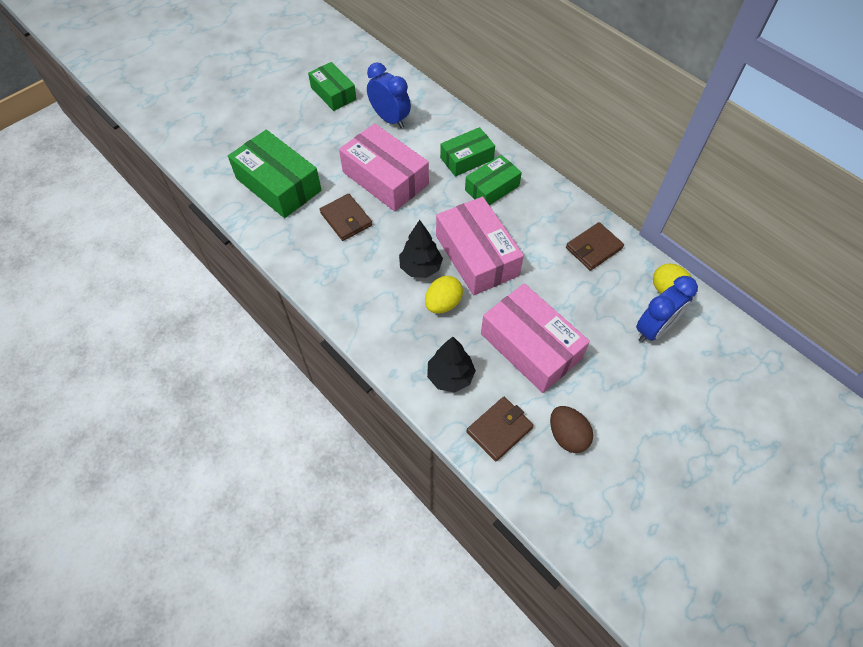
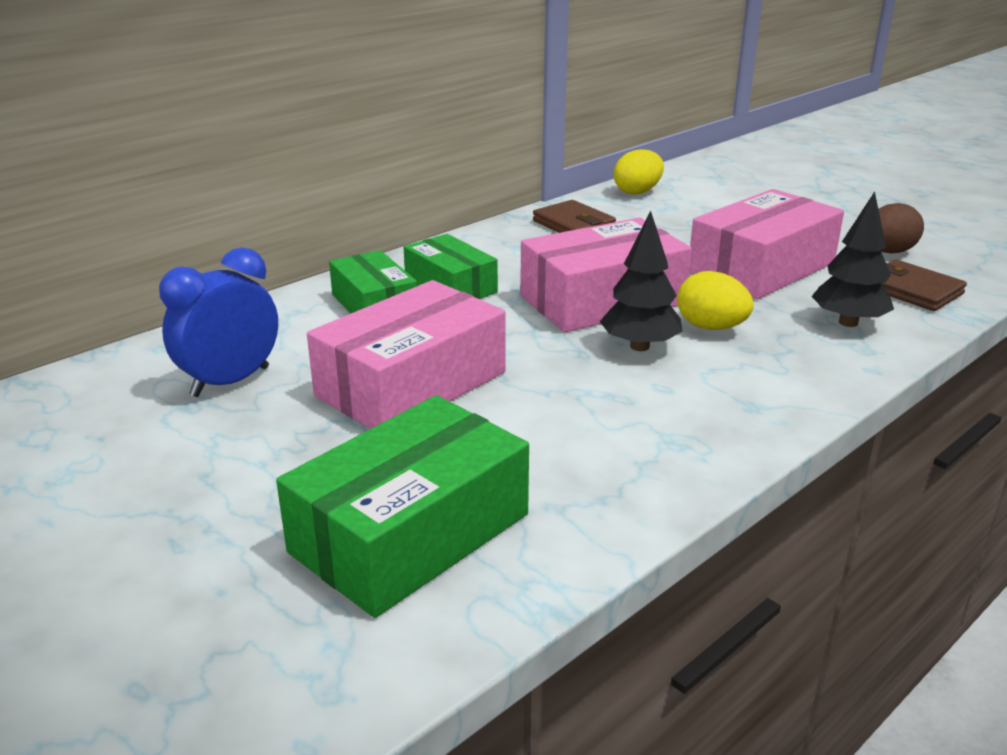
camera: 90 degrees left, 30 degrees down
(333, 93) = (94, 461): green box -> none
(346, 219) = (527, 427): brown wallet -> none
(654, 329) = (699, 202): blue clock -> none

